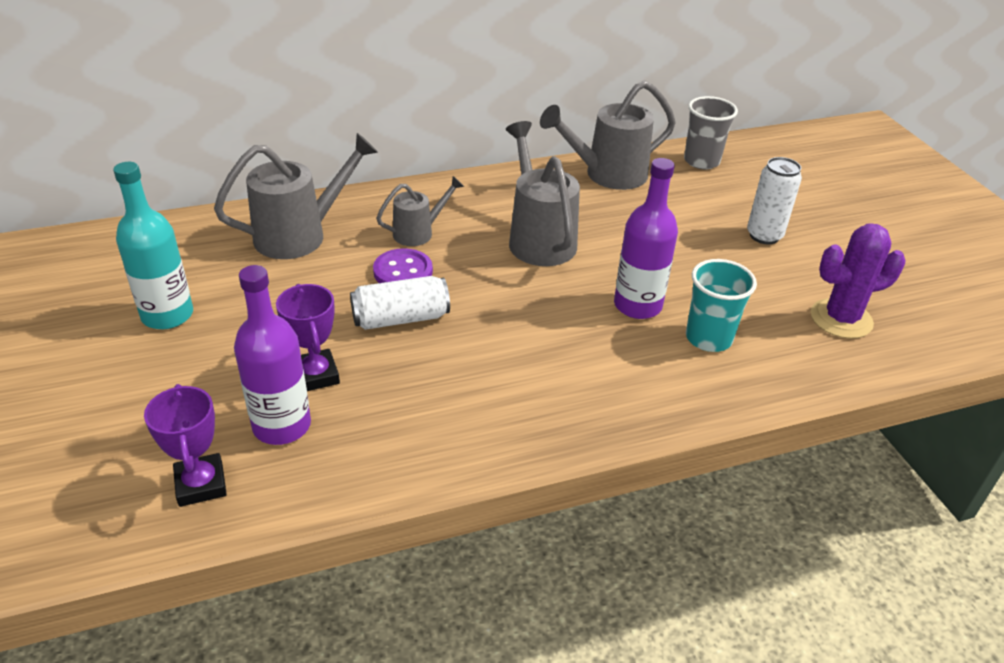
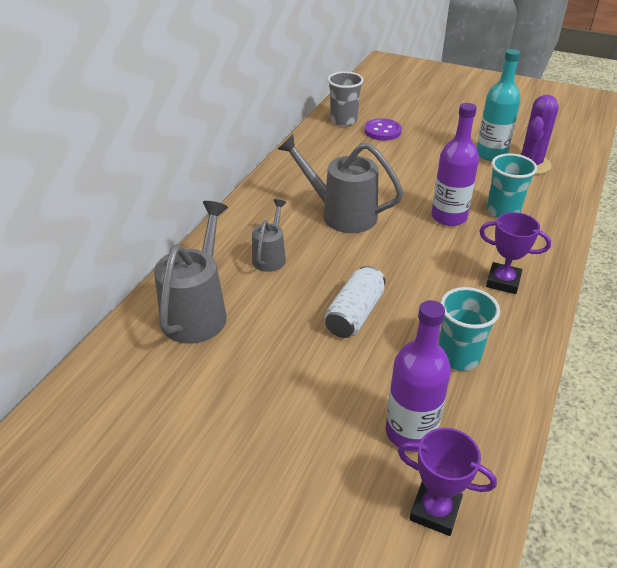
camera: 45 degrees left, 0 degrees up
(167, 315) = (207, 435): turquoise bottle -> turquoise bottle (491, 154)
(315, 375) = (372, 386): purple trophy -> purple trophy (503, 281)
(403, 272) = (305, 286): purple button -> purple button (382, 131)
(418, 411) = (458, 356): none -> turquoise cup
(607, 175) = (311, 155): grey watering can -> none
(764, 236) = (436, 143): white can -> none

